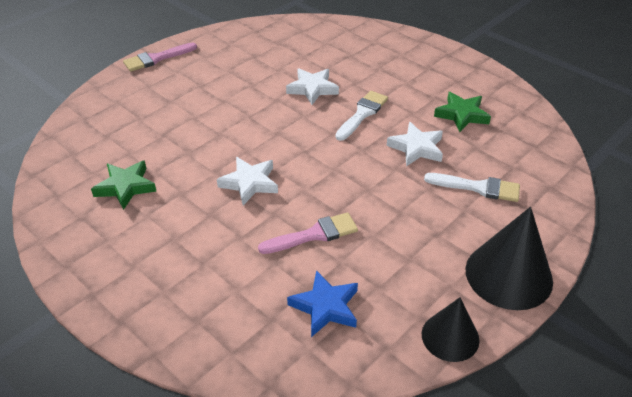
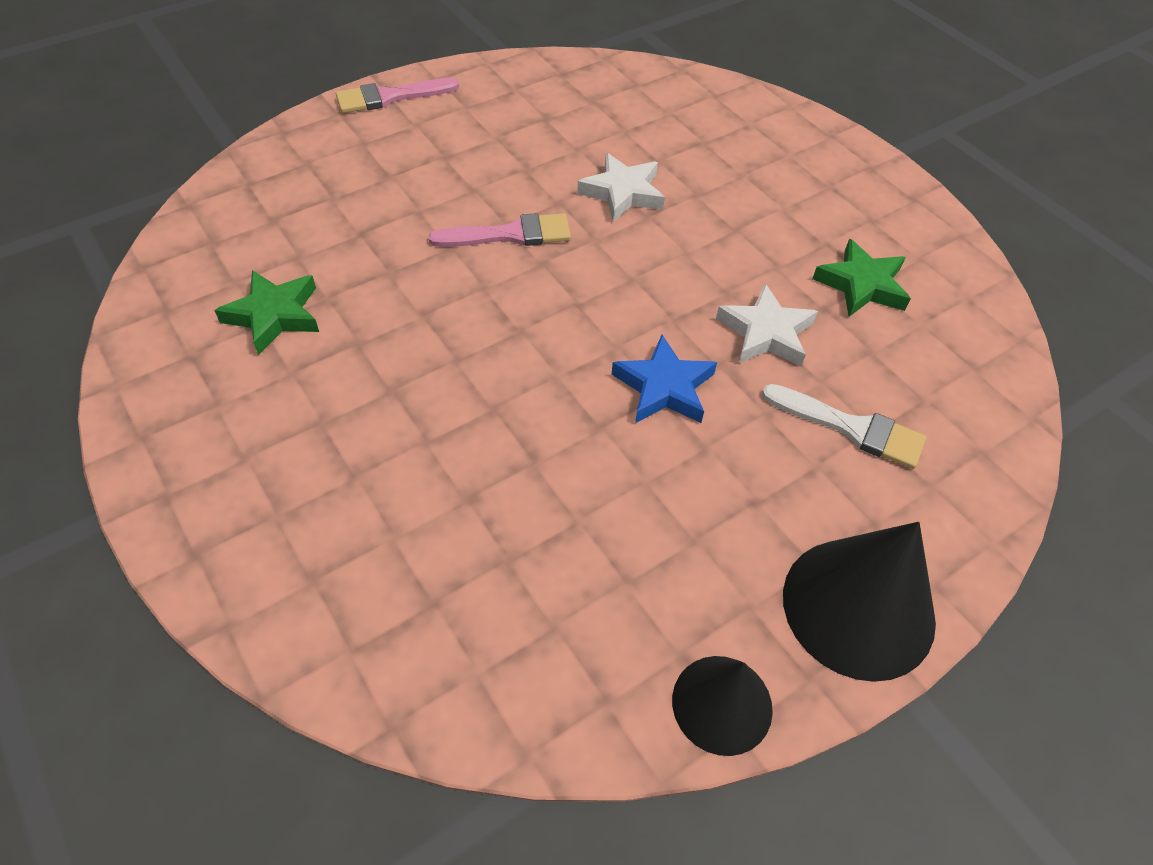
camera: 10 degrees right, 10 degrees up
(249, 183) = (470, 346): white star -> none
(314, 235) = (547, 461): pink brush -> pink brush (510, 234)
(325, 307) = (527, 600): blue star -> blue star (664, 387)
(362, 114) = (692, 253): white brush -> none

